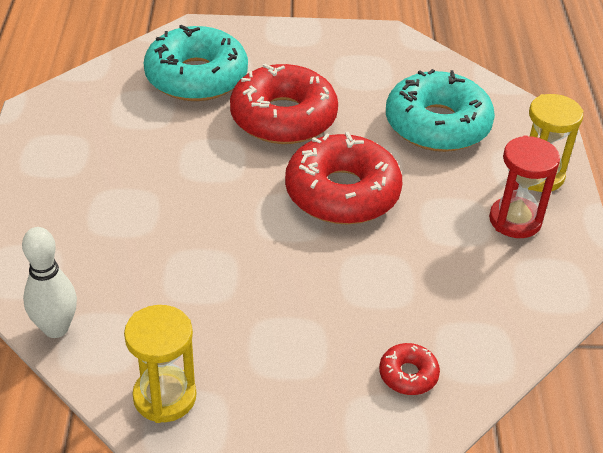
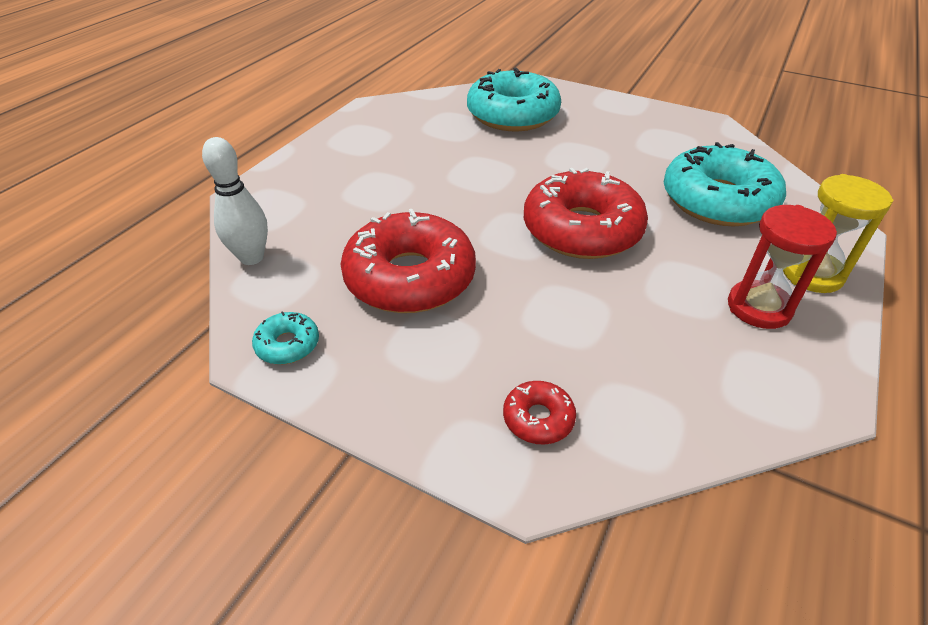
camera: 30 degrees right, 0 degrees up
(164, 397) = (288, 345): yellow hourglass -> turquoise donut
(283, 118) = (567, 159): red donut -> red donut (410, 277)

